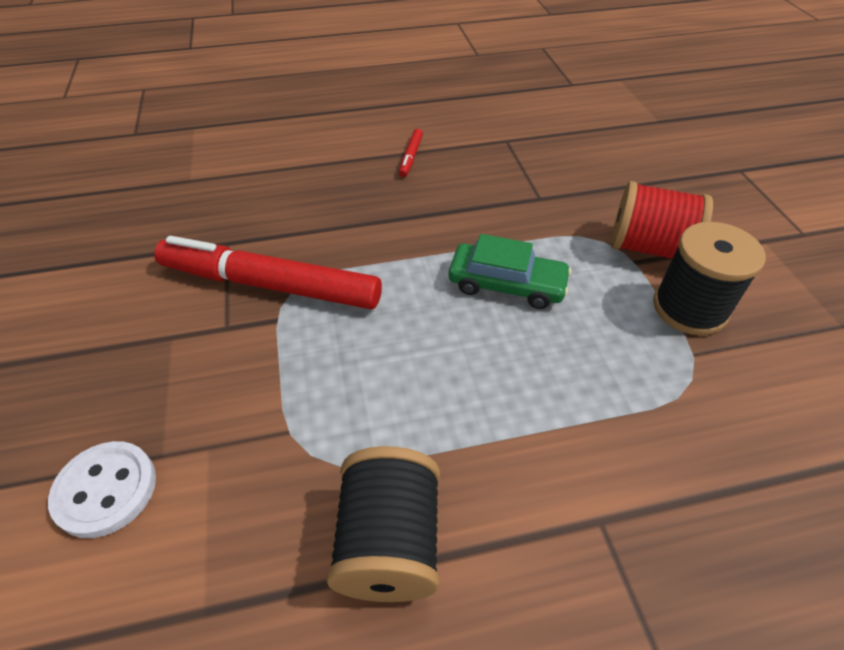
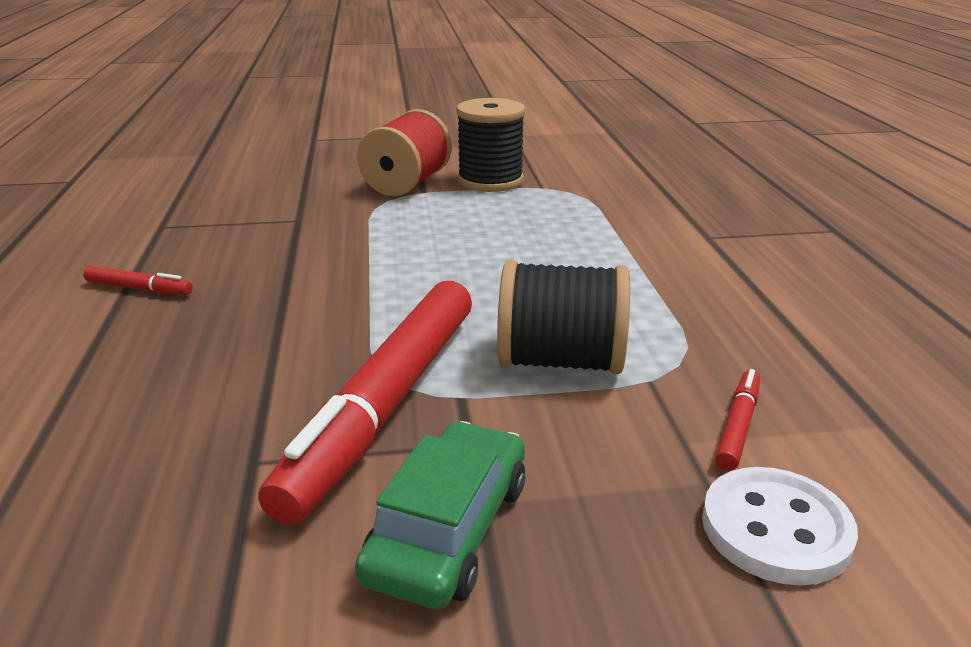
camera: 85 degrees left, 20 degrees down
(219, 486) = (737, 426): none -> red marker
(389, 542) = (762, 321): black spool -> black spool (560, 361)
(506, 284) = (437, 247): green car -> green car (449, 529)

